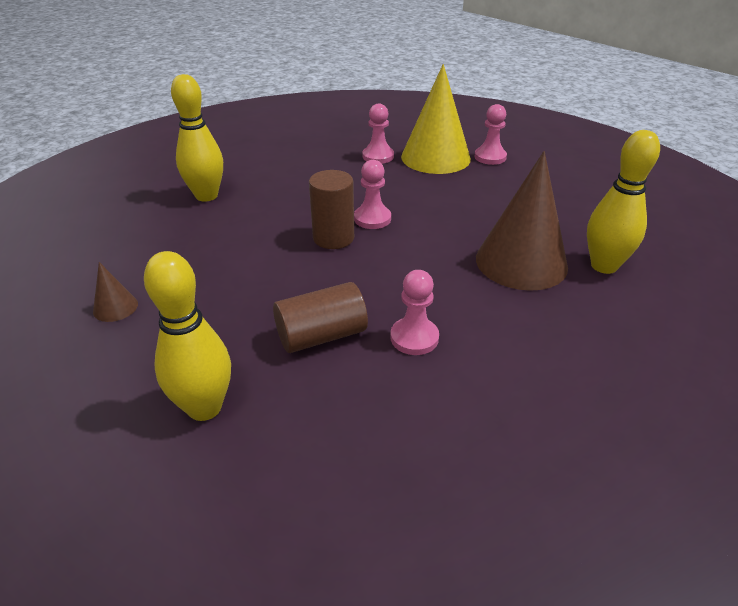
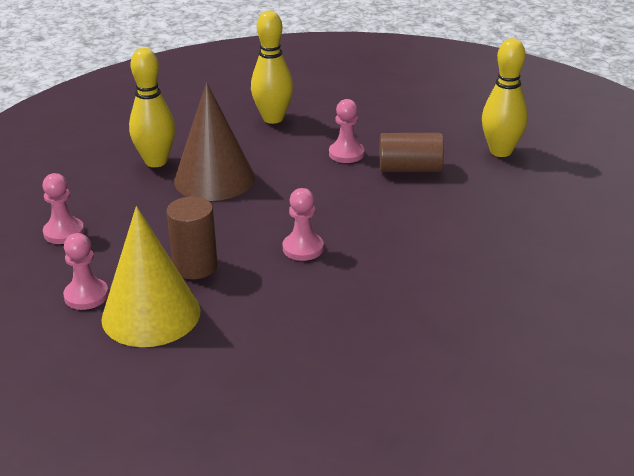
camera: 155 degrees left, 5 degrees down
(115, 307) = (569, 223): brown cone -> none
(206, 196) = (474, 328): yellow bowling pin -> yellow bowling pin (273, 118)
(333, 238) = (355, 238): brown cylinder -> brown cylinder (195, 266)
(378, 156) = (221, 338): pink pawn -> pink pawn (64, 232)

